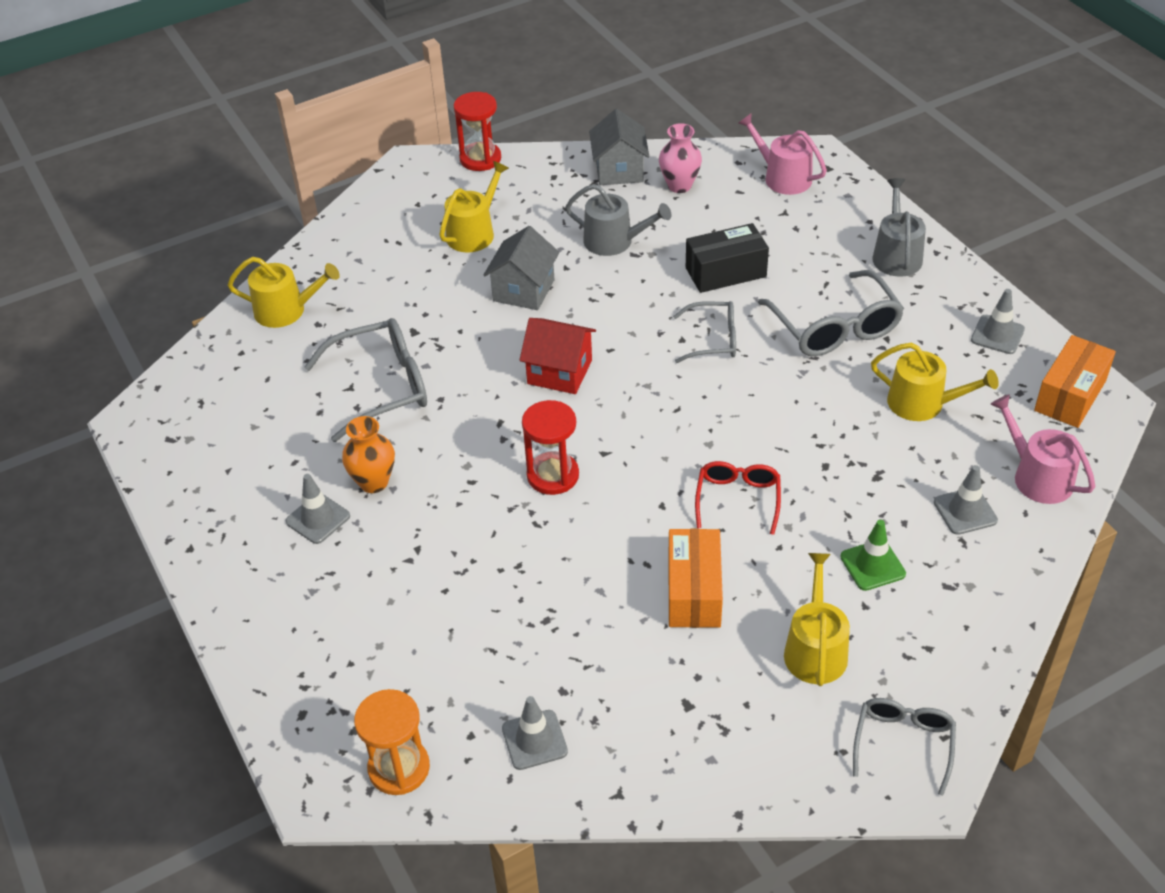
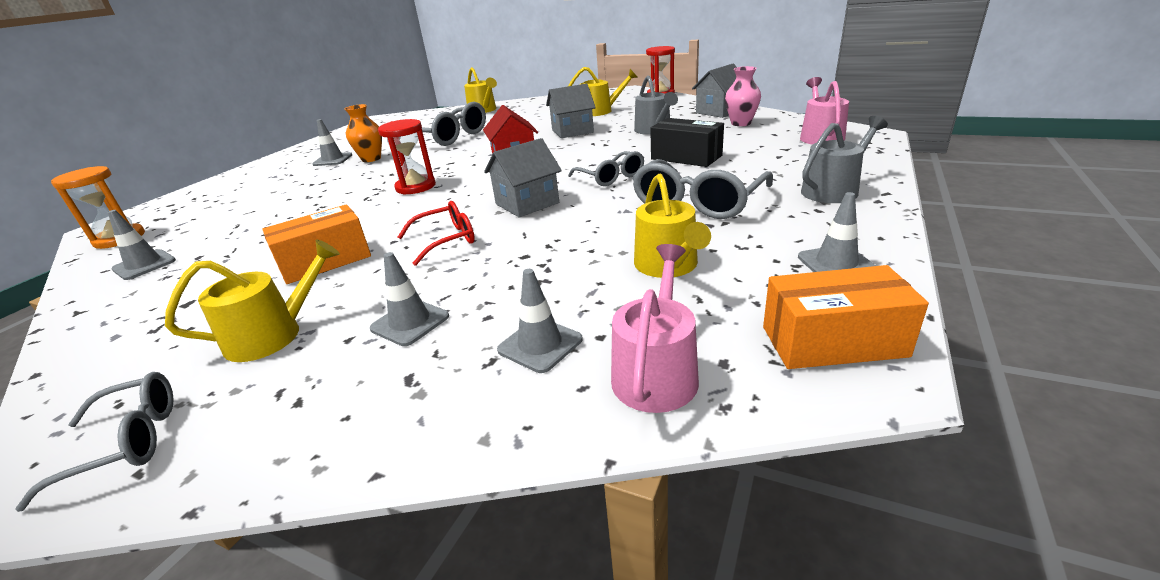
camera: 55 degrees right, 15 degrees down
(712, 418) = (527, 203): none -> grey house
(872, 565) = (410, 322): green traffic cone -> grey traffic cone

